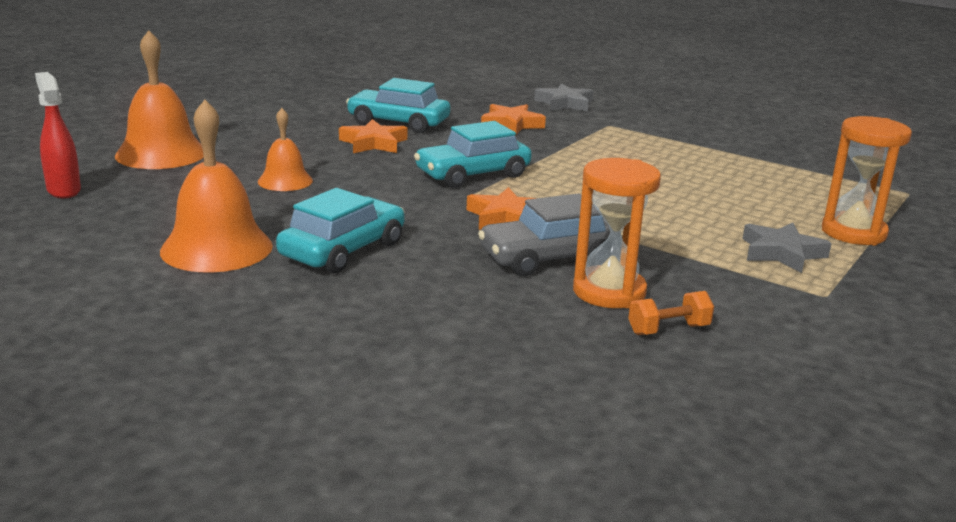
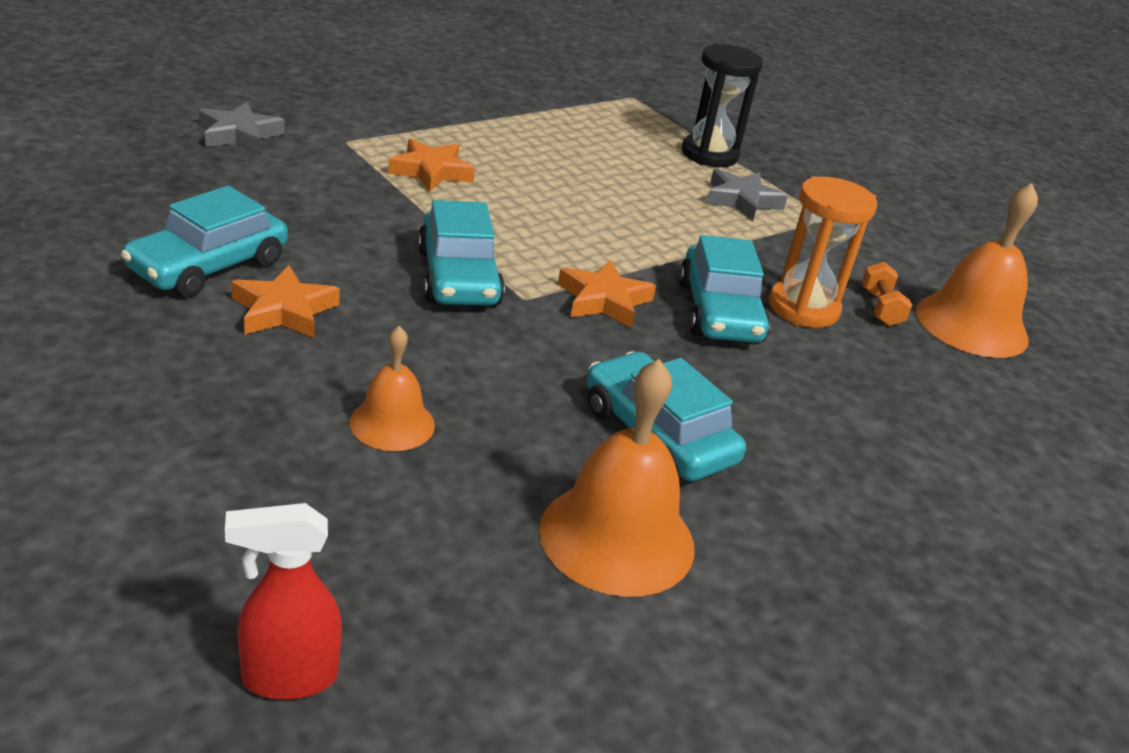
camera: 75 degrees left, 10 degrees up
(161, 153) = (167, 526): orange bell -> orange bell (971, 325)
(511, 124) = (291, 194): orange star -> orange star (431, 171)
(548, 258) = (719, 312): grey car -> turquoise car
(853, 232) = (709, 155): orange hourglass -> black hourglass

